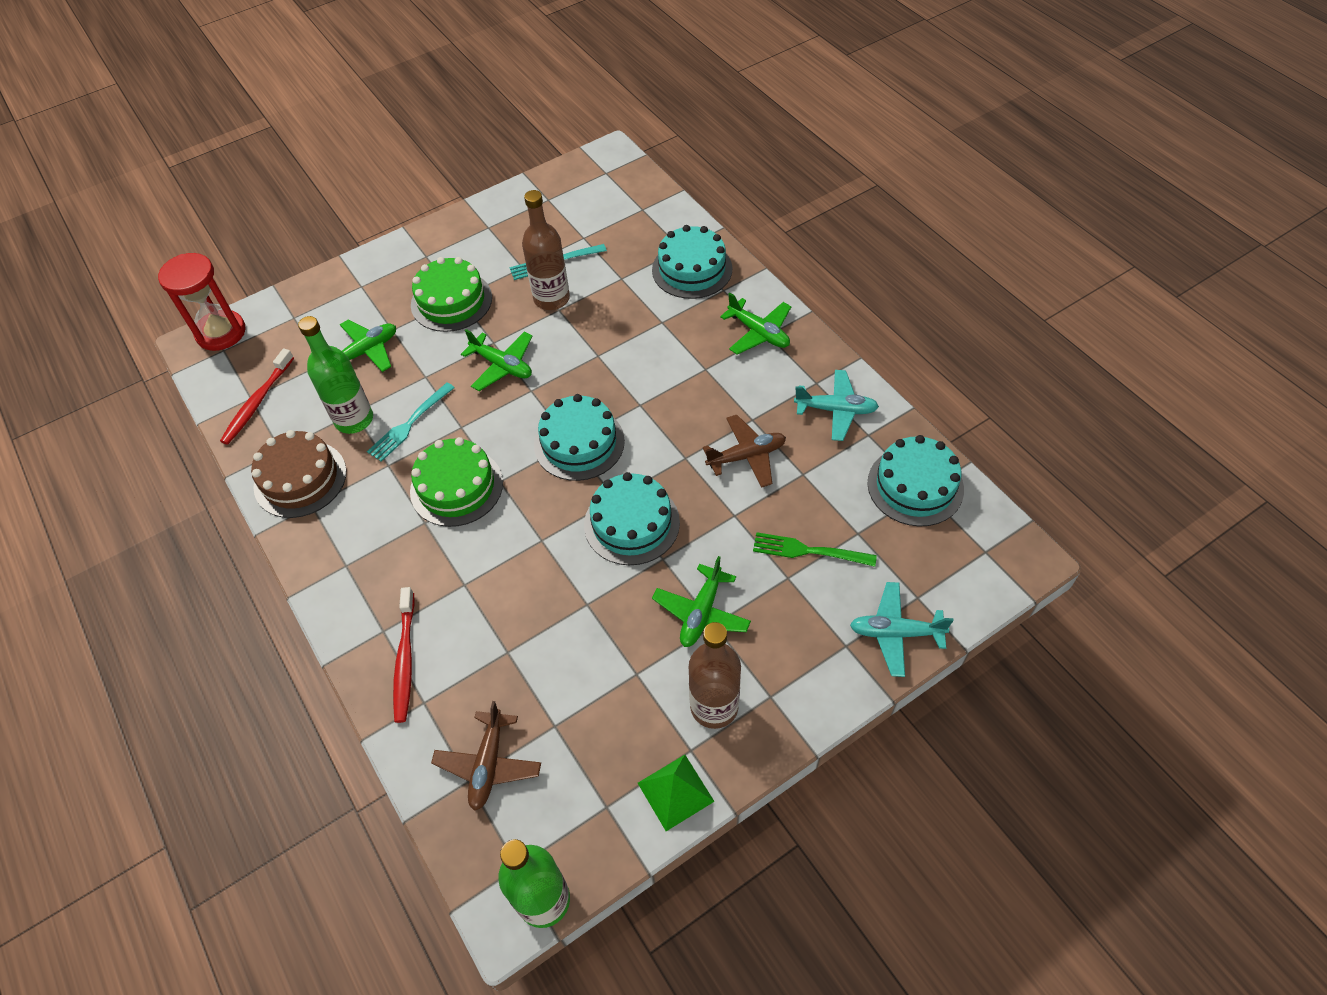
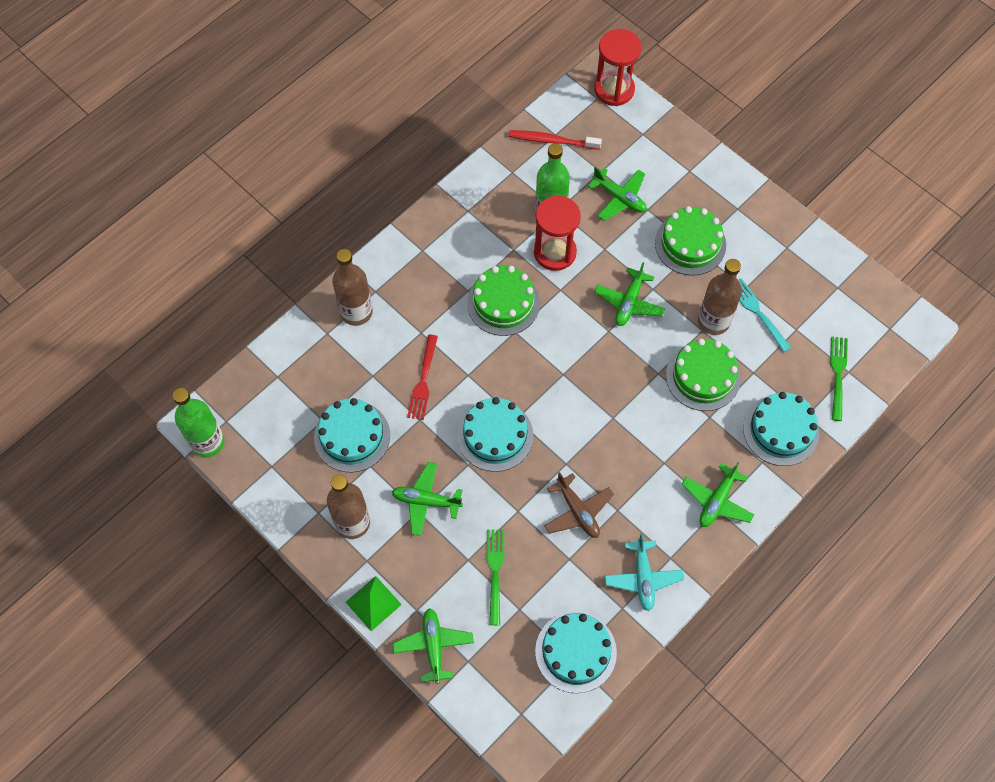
camera: 75 degrees right, 10 degrees up
(300, 479) = (488, 195): brown cake -> none
(405, 659) = (356, 312): red toothbrush -> brown bottle
(409, 424) = (555, 252): turquoise fork -> red hourglass
(488, 765) = (289, 386): brown plane -> none
(534, 591) = (423, 380): none -> red fork
(579, 443) = (563, 380): turquoise cake -> turquoise cake (352, 436)
(613, 319) = (703, 376): none -> green cake
(643, 217) = (838, 375): none -> green fork
(675, 792) = (287, 508): green pyramid -> green pyramid (373, 603)
(895, 633) = (433, 646): turquoise plane -> green plane

